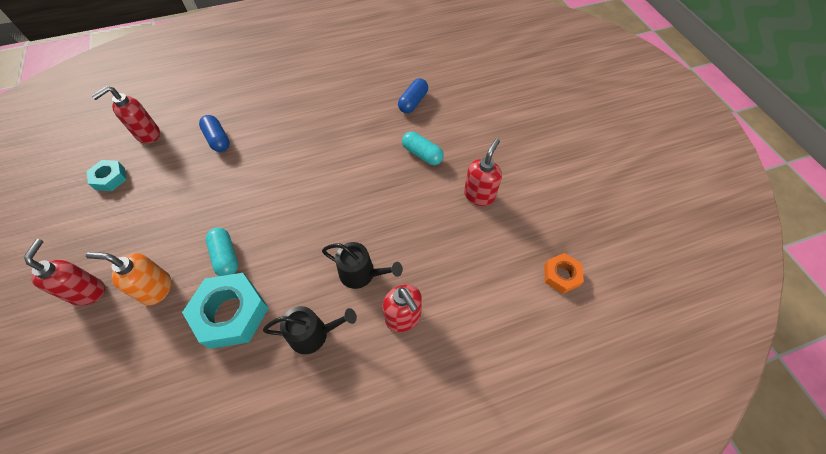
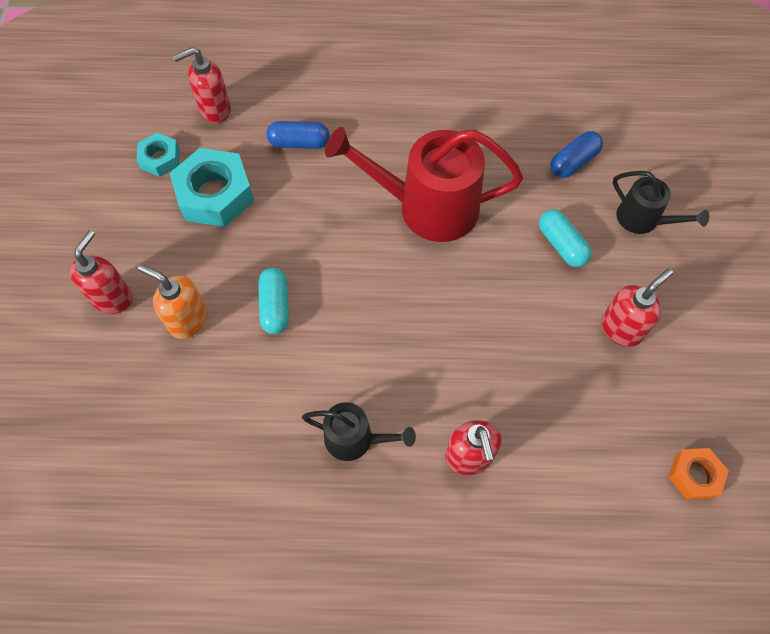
camera: 20 degrees right, 5 degrees up
(218, 139) = (299, 143): blue capsule -> blue capsule turned 75 degrees counterclockwise
(231, 314) = (266, 380): turquoise nut -> turquoise nut (215, 194)
(323, 156) = (428, 207): none -> red watering can
(361, 273) = (433, 383): black watering can -> black watering can (642, 219)

